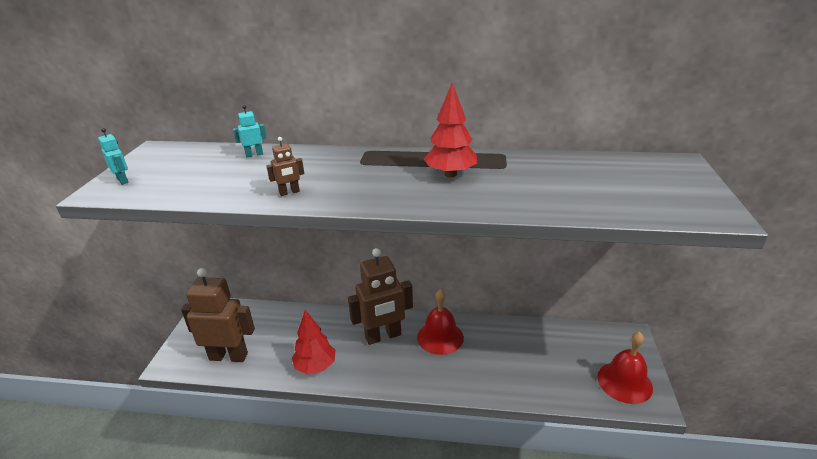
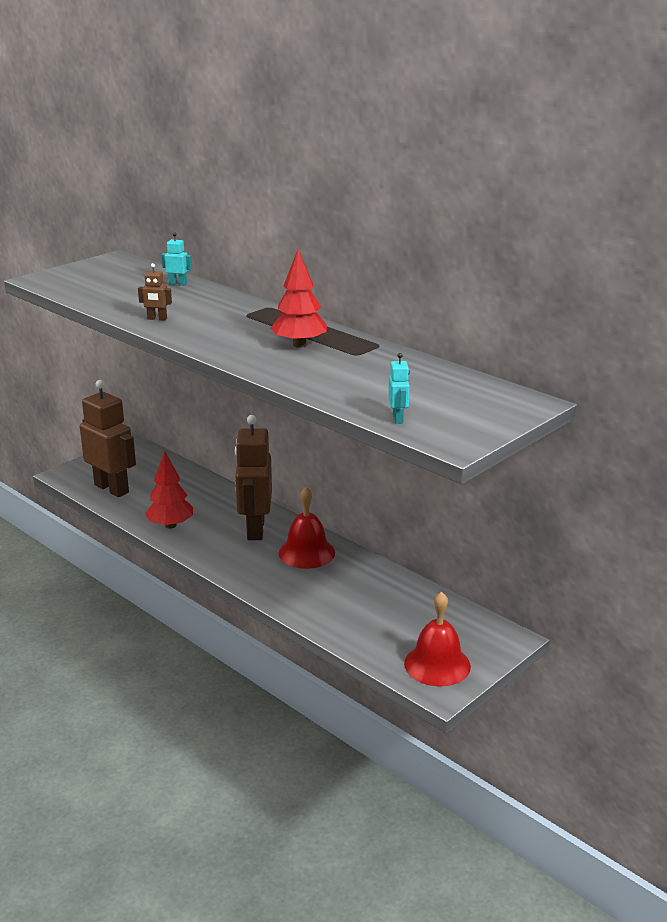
camera: 35 degrees right, 5 degrees down
(123, 180) = (63, 276): turquoise robot -> turquoise robot (398, 418)
(383, 336) = (255, 529): brown robot -> brown robot turned 75 degrees clockwise

